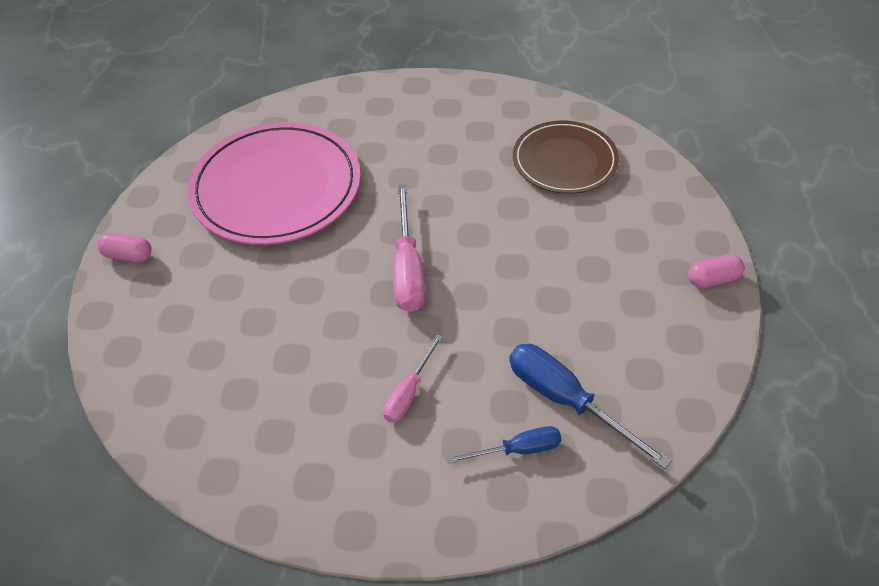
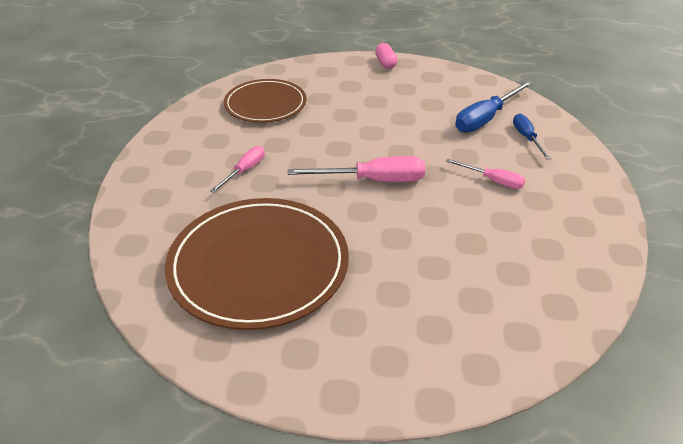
camera: 90 degrees left, 10 degrees down
(128, 256) = (347, 385): pink capsule -> none
(276, 187) = (258, 265): pink plate -> brown plate
(423, 160) = (244, 171): none -> pink screwdriver

